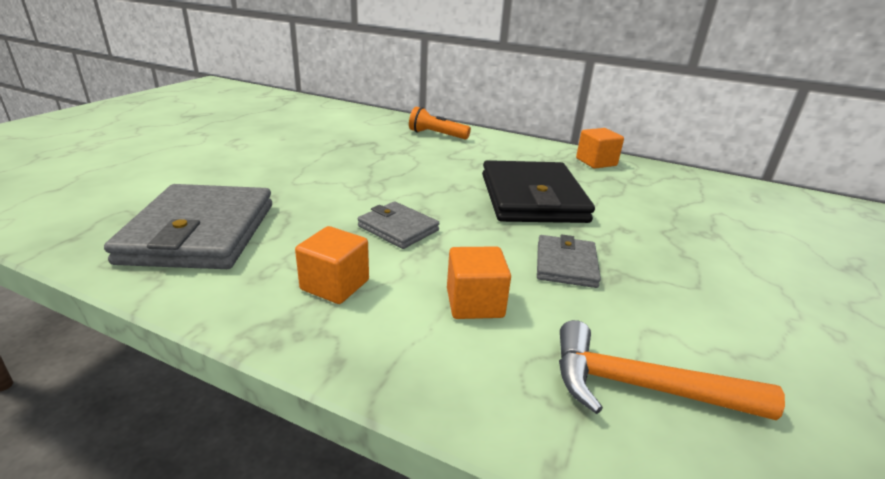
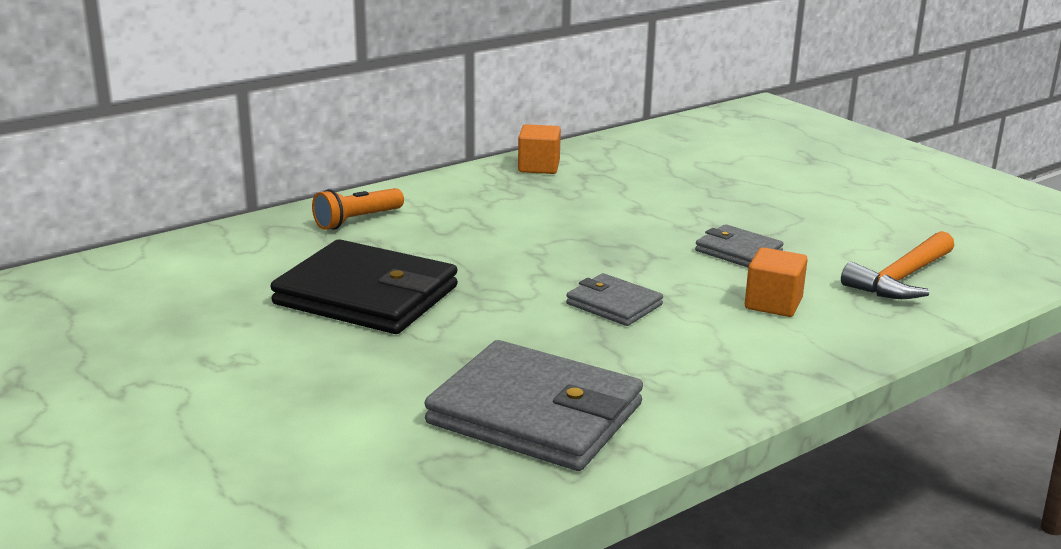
camera: 60 degrees left, 5 degrees down
(335, 285) = (705, 356): orange cube -> none
(398, 228) = (614, 304): grey wallet -> grey wallet turned 60 degrees clockwise
(532, 198) = (598, 224): black wallet -> black wallet (366, 295)

